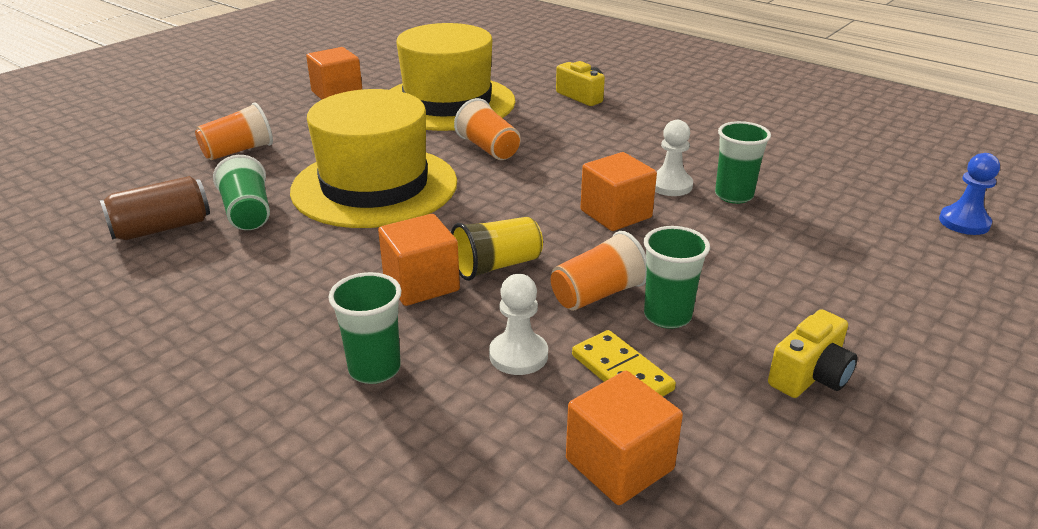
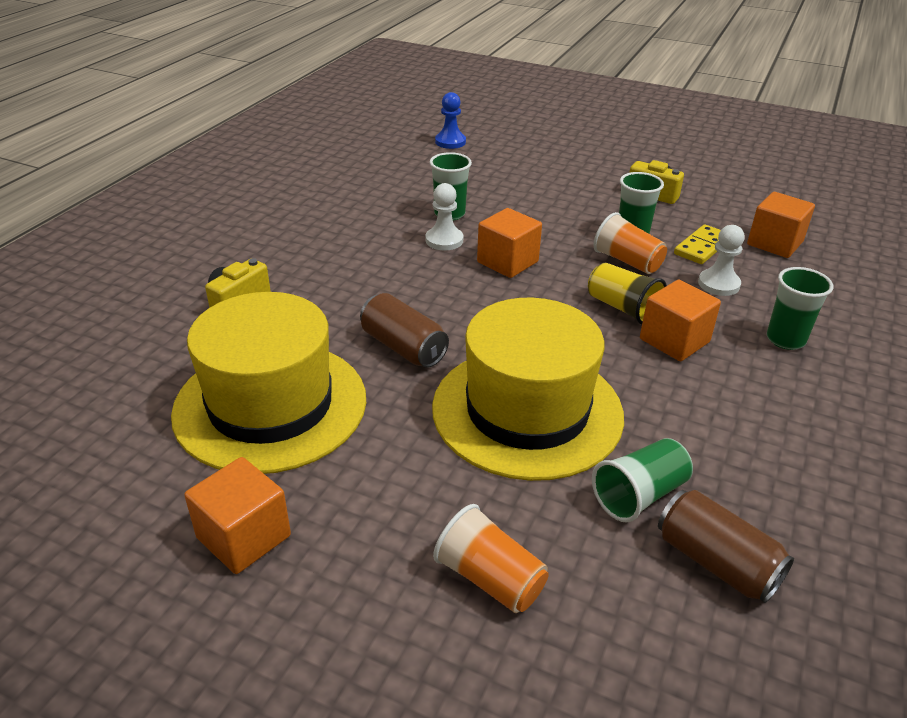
camera: 105 degrees left, 5 degrees up
(489, 149) = (403, 347): orange cup -> brown can

